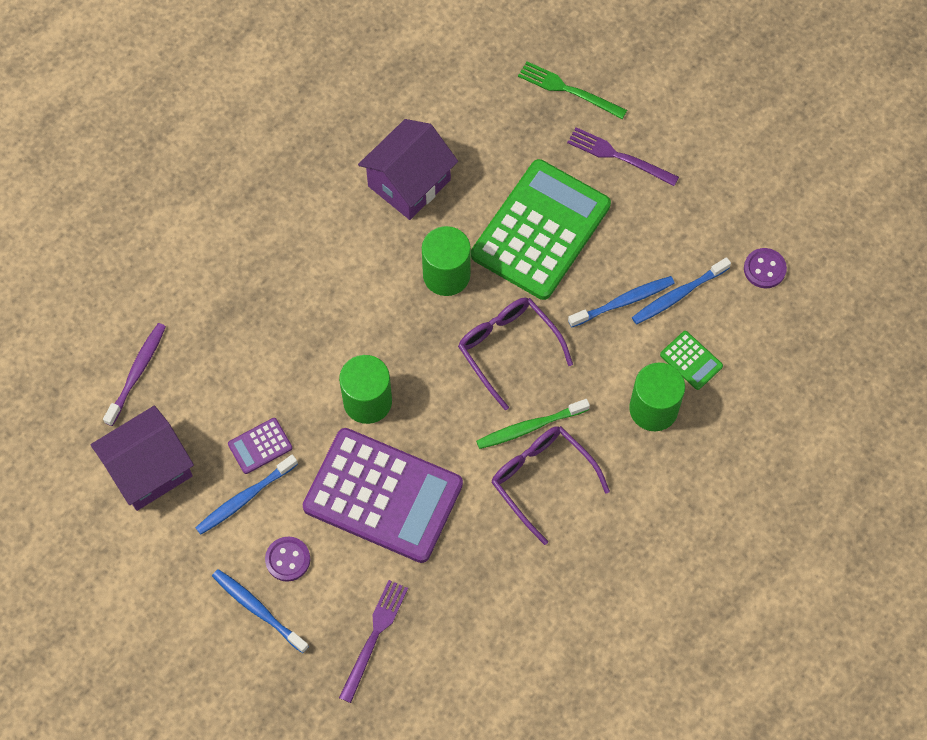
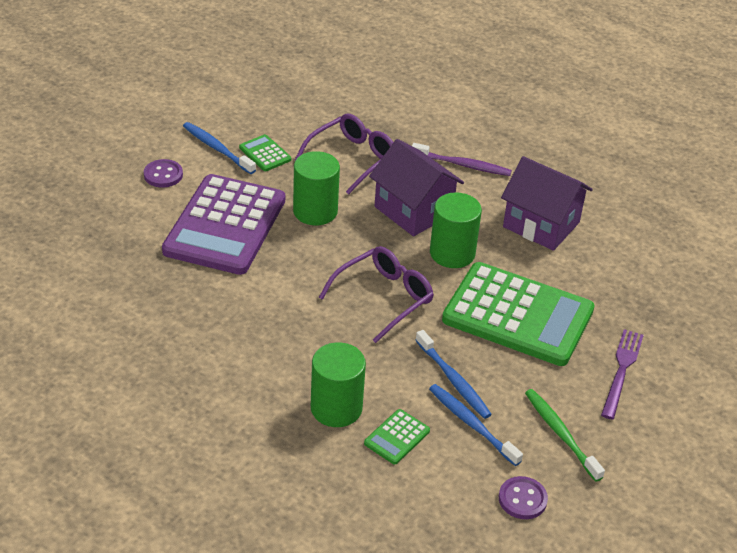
camera: 80 degrees right, 25 degrees down
(137, 372) = (321, 87): purple toothbrush -> purple toothbrush (463, 165)
(149, 469) = (238, 99): purple house -> purple house (413, 210)
(258, 609) = (118, 162): blue toothbrush -> none
(260, 446) = (265, 153): purple calculator -> green calculator
(374, 636) = (92, 228): purple fork -> none
(530, 427) = (303, 317): green toothbrush -> green toothbrush (560, 434)
(541, 479) = (250, 327): purple glasses -> purple glasses (352, 158)
(568, 90) = (685, 329): green fork -> none

